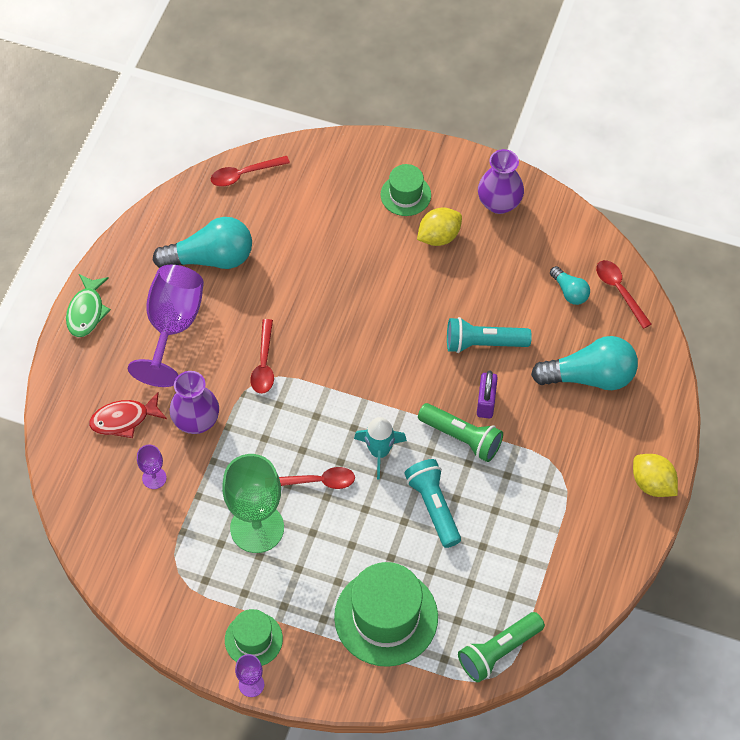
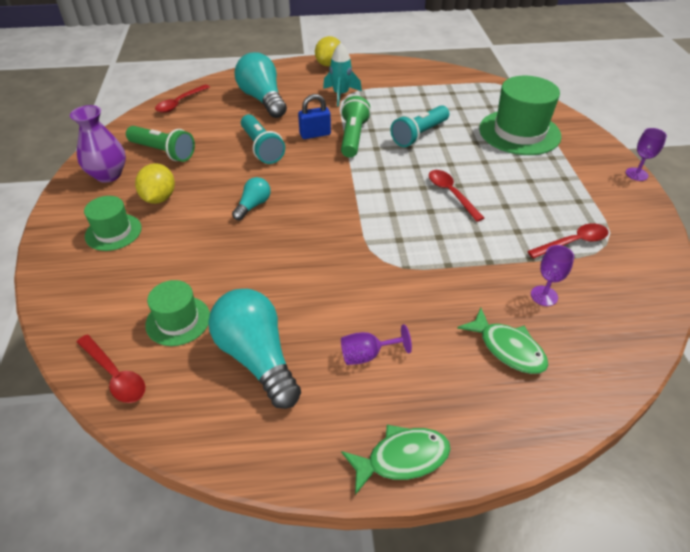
camera: 115 degrees left, 15 degrees down
(124, 419) = (507, 348): red fish -> green fish
(173, 326) = (367, 355): purple goblet -> purple goblet, size x0.46
(196, 421) = (461, 289): purple vase -> none
(253, 639) = (606, 184): green hat -> green hat (178, 320)
(257, 528) = (521, 212): green goblet -> none
(264, 364) = (364, 264): red spoon -> red spoon (573, 242)
(379, 452) = (397, 170): turquoise rocket -> turquoise rocket (340, 95)
(439, 236) = (159, 198): yellow lemon -> yellow lemon turned 60 degrees clockwise
(486, 402) = (315, 134): purple padlock -> blue padlock
(498, 651) = (492, 88): green flashlight -> green flashlight (163, 152)
(569, 292) = (190, 122): turquoise light bulb -> turquoise light bulb (253, 205)

